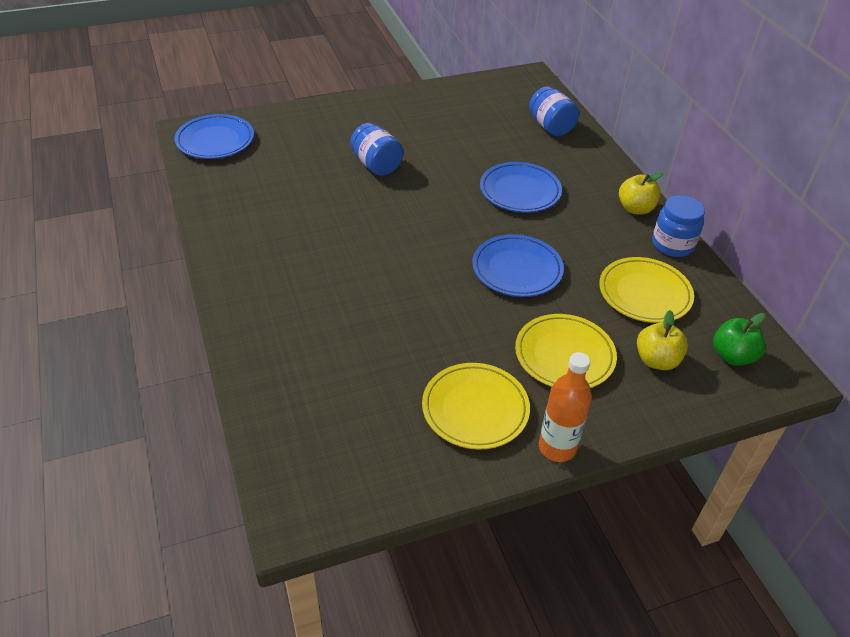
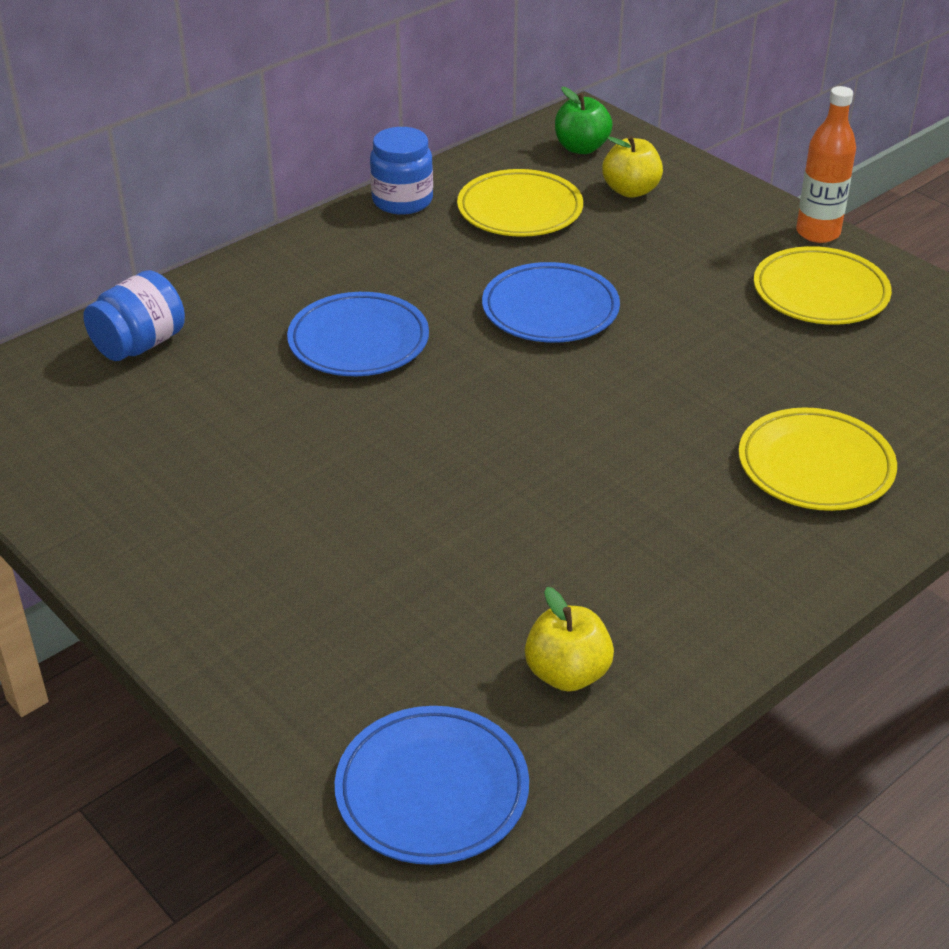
camera: 110 degrees left, 5 degrees down
(376, 165) = (379, 514): blue jar -> none
(564, 355) = (679, 249): yellow plate -> yellow plate (815, 466)
(635, 209) = (337, 236): yellow apple -> yellow apple (567, 674)

